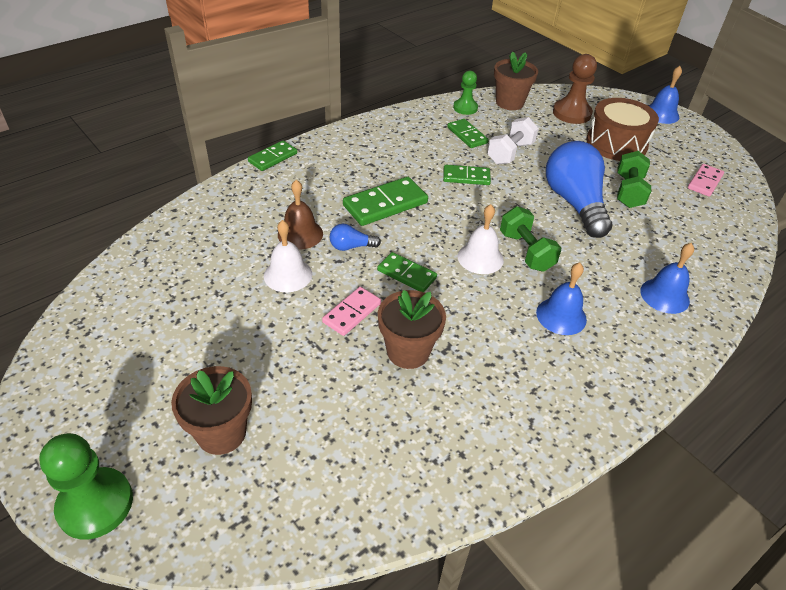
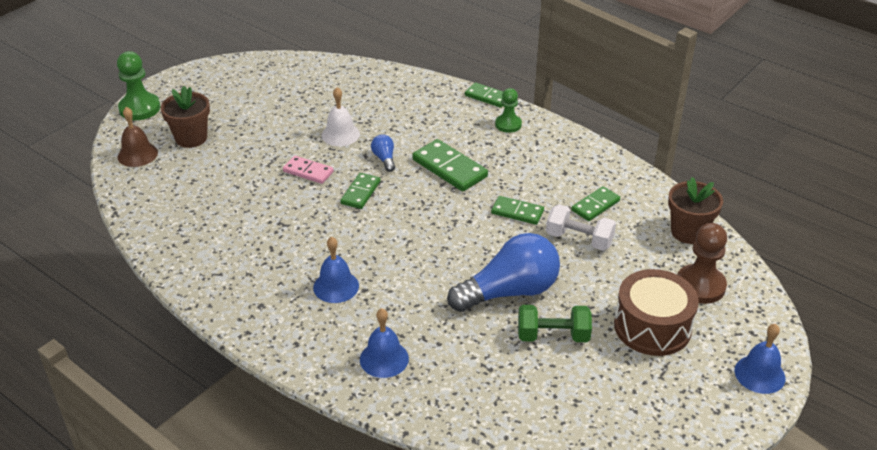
camera: 80 degrees right, 5 degrees down
(300, 234) = (390, 131): brown bell -> brown bell (137, 154)
(408, 351) = (275, 204): brown flower pot -> none
(465, 108) = (652, 199): green pawn -> green pawn (508, 124)
(466, 177) = (517, 212): green domino -> green domino turned 60 degrees counterclockwise
(480, 258) = (396, 232): white bell -> none
(526, 251) = (416, 260): green dumbbell -> none
(705, 182) = (610, 409): pink domino -> none

